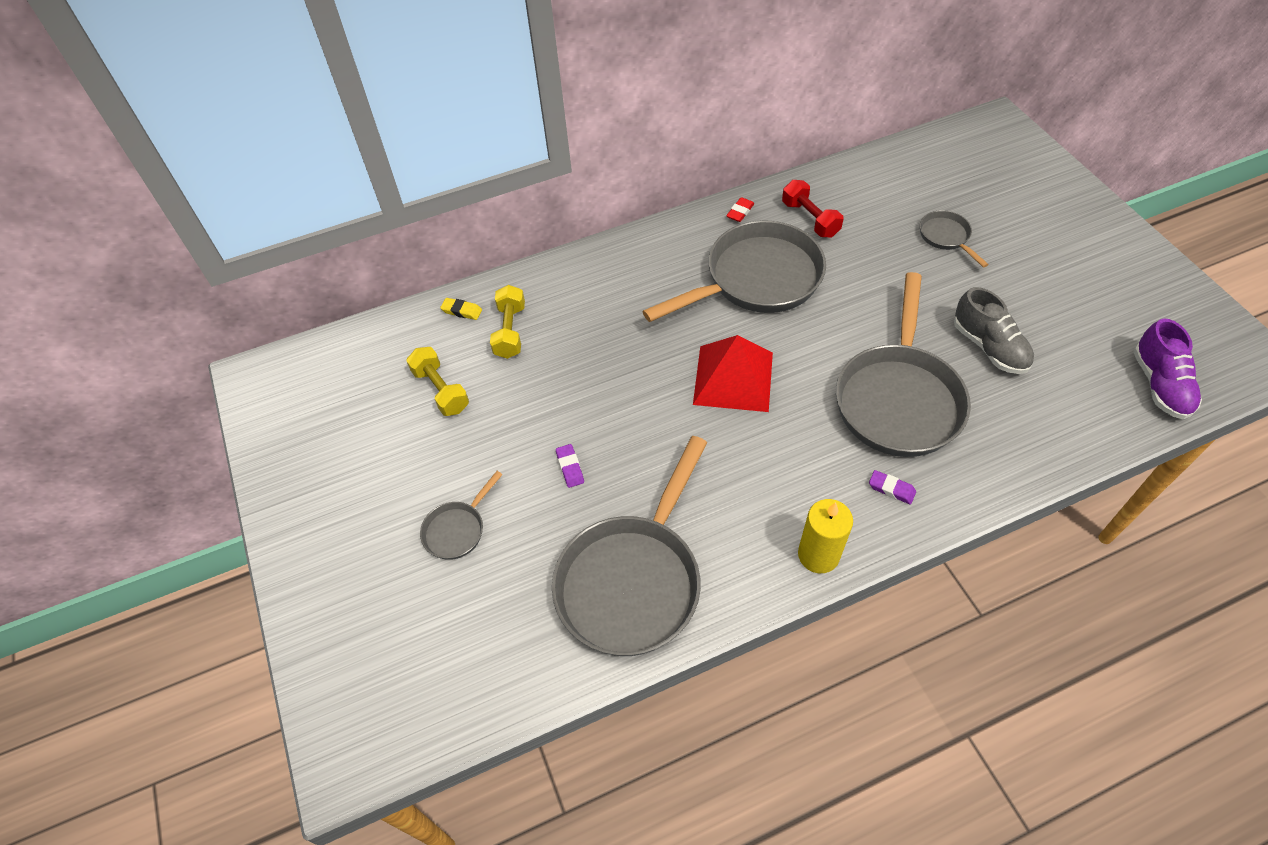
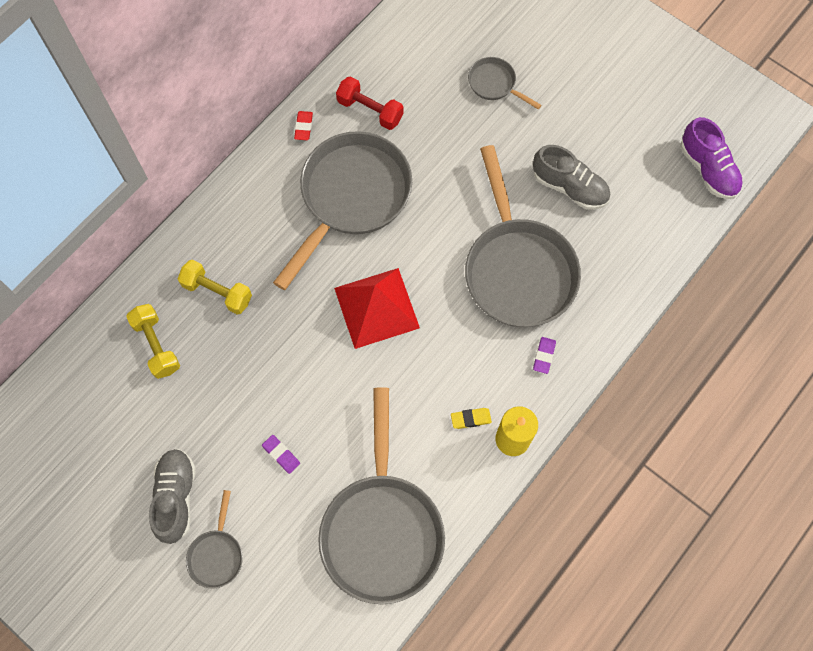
camera: 30 degrees left, 15 degrees up
(441, 390) = (127, 433): yellow dumbbell -> yellow dumbbell (217, 292)
(451, 462) = (176, 497): none -> grey shoe
(462, 311) = (99, 344): yellow eraser -> yellow eraser (470, 419)
(891, 489) = (544, 356): purple eraser -> purple eraser turned 75 degrees counterclockwise

